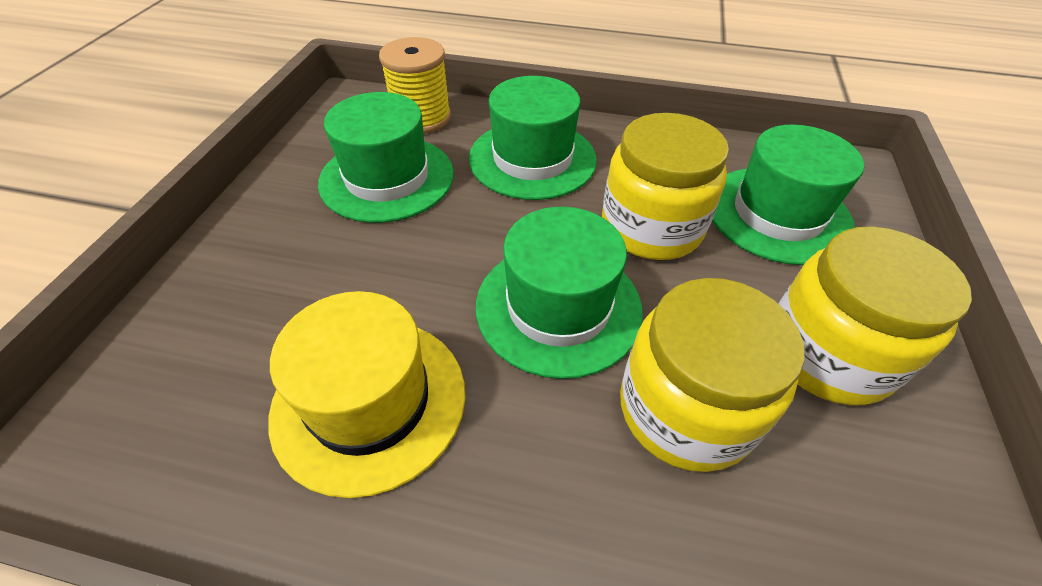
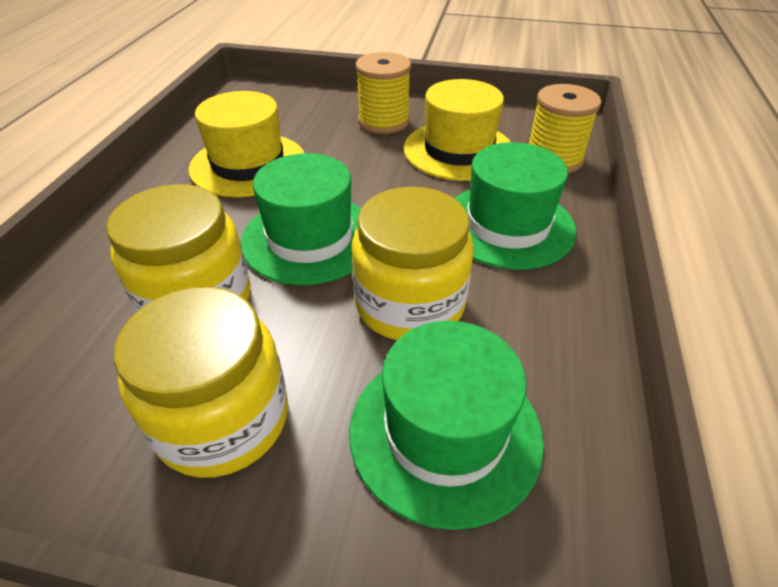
camera: 90 degrees right, 5 degrees down
(288, 240) = (383, 121): none -> yellow spool
(387, 178) = (458, 150): green hat -> yellow hat

